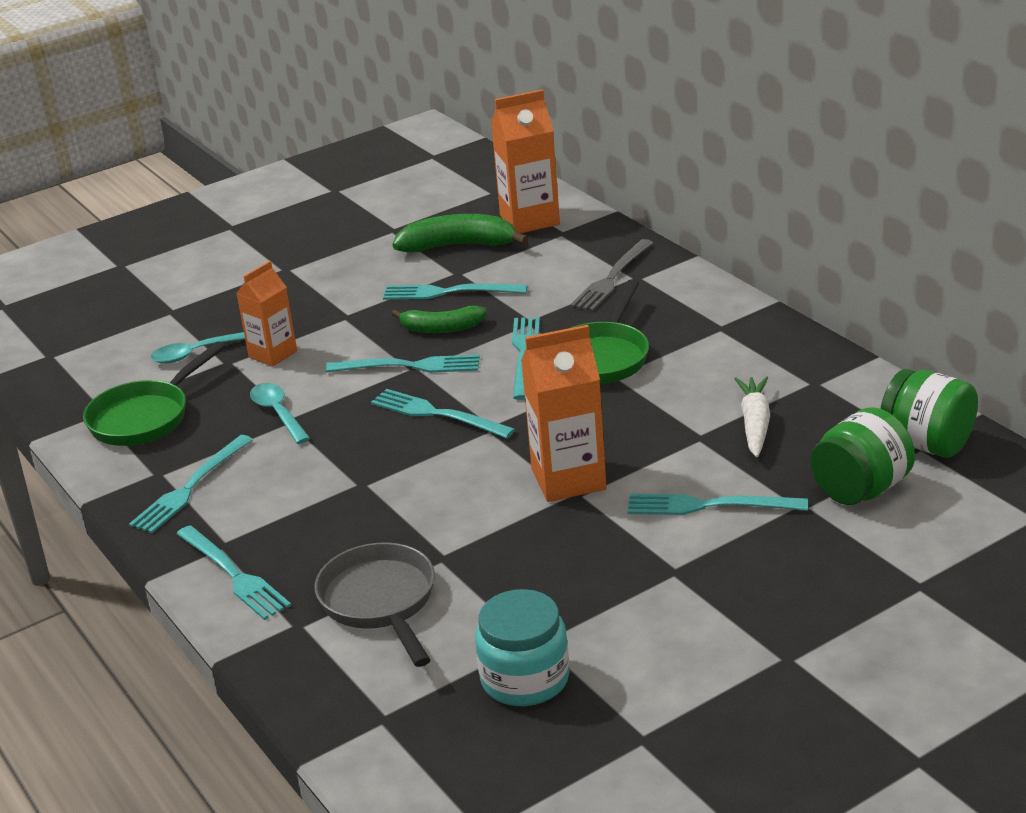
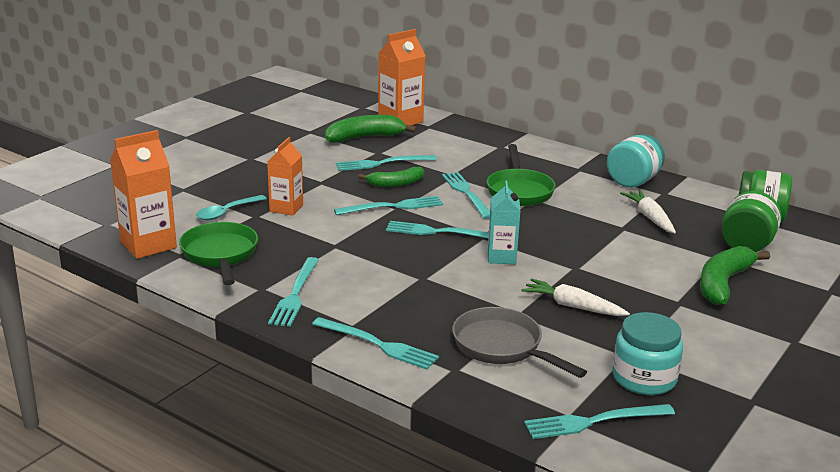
camera: 25 degrees left, 5 degrees down
(145, 417) = (220, 255): green pan -> green pan turned 150 degrees clockwise
(278, 413) = (322, 243): turquoise spoon -> none
(489, 464) = (501, 257): none -> turquoise carton
(522, 555) = (573, 306): none -> white carrot
(568, 479) = (562, 259): orange carton -> orange carton (148, 245)
(611, 278) = (484, 148): grey fork -> none
(709, 506) = (665, 264): turquoise fork -> turquoise fork (594, 421)
(767, 549) = (723, 283): none -> green banana
(785, 357) = (633, 181): none -> turquoise jar

